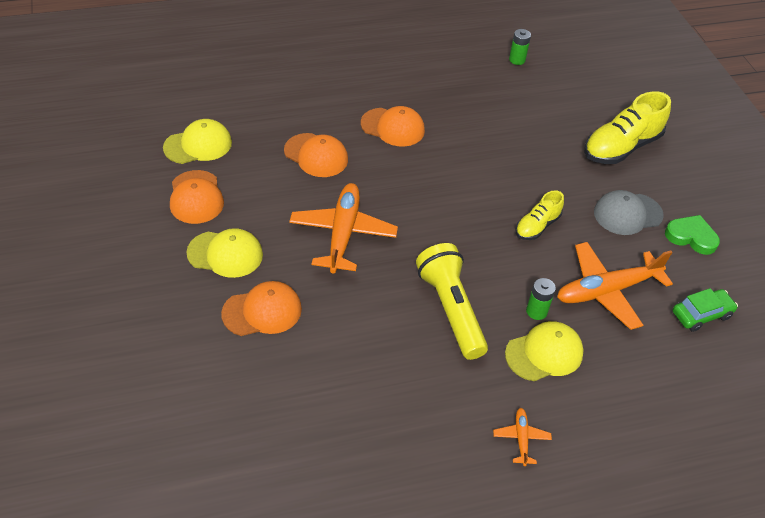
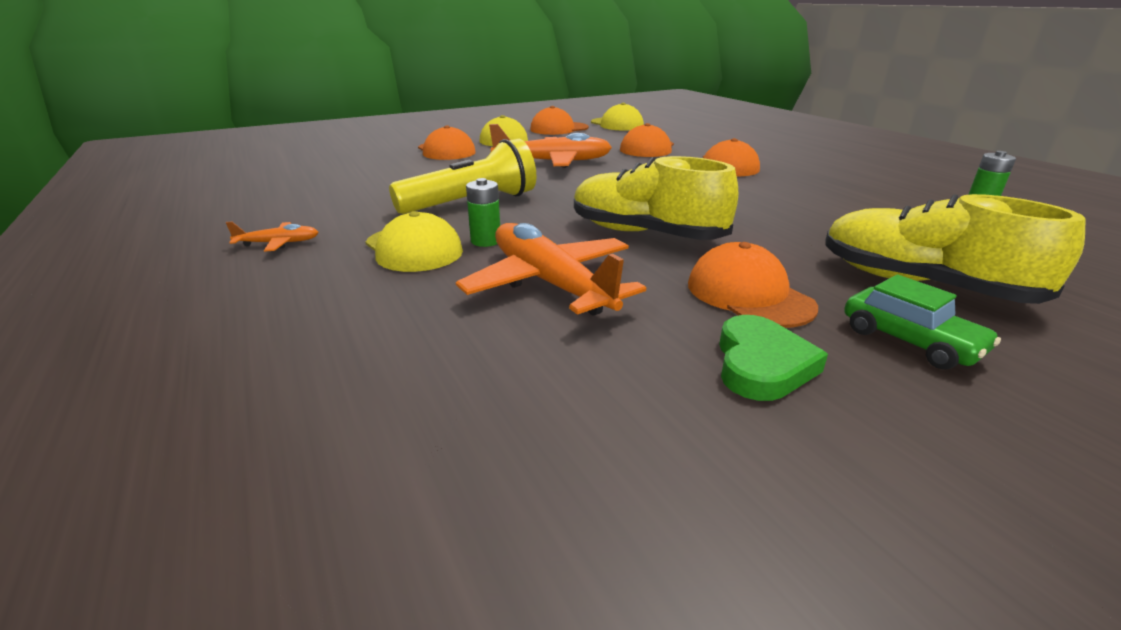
camera: 80 degrees right, 20 degrees down
(537, 226) = (646, 234): yellow shoe -> yellow shoe, size x1.76
(627, 214) = (748, 295): grey cap -> orange cap
(701, 314) = (538, 378): green car -> green car (910, 341)

